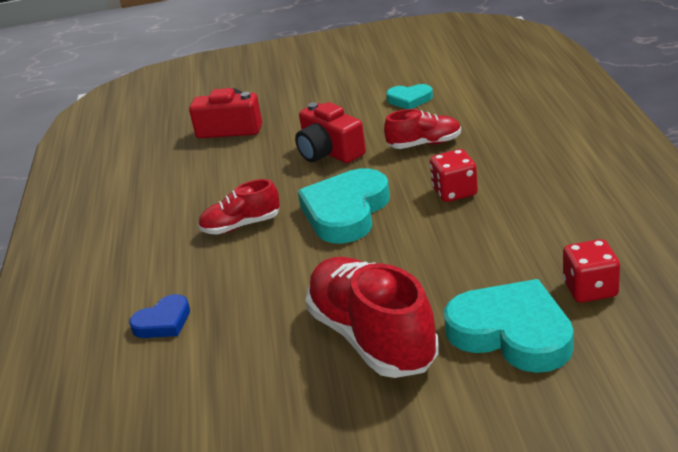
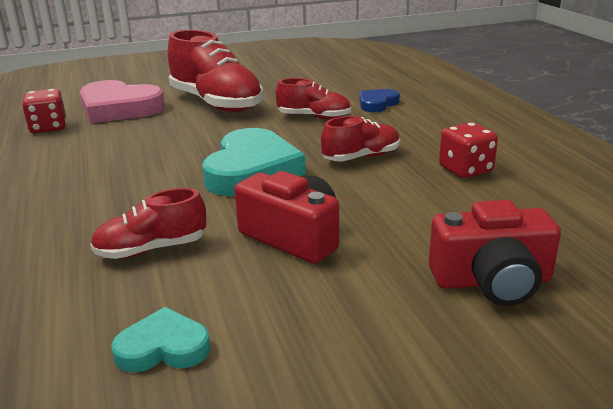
camera: 165 degrees right, 5 degrees down
(255, 295) = (314, 117): none -> red shoe
(454, 192) = (129, 189): red dice -> red dice (465, 169)
(512, 333) = (119, 108): turquoise heart -> pink heart

